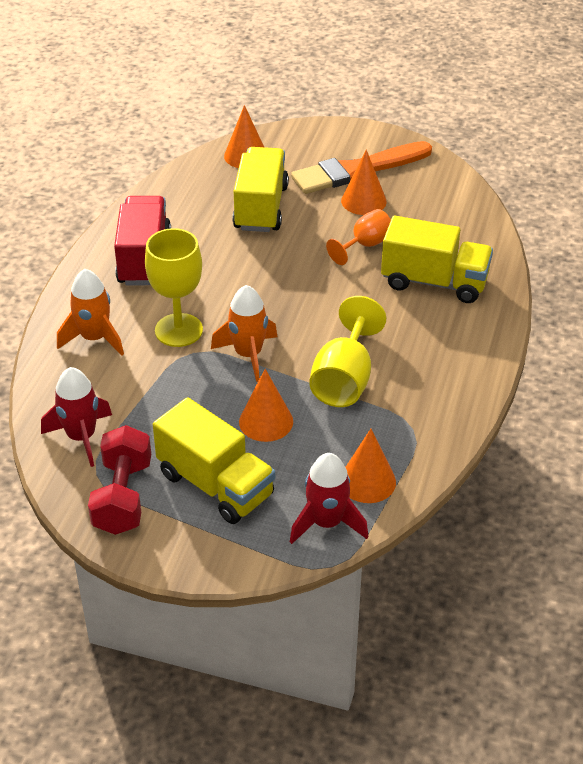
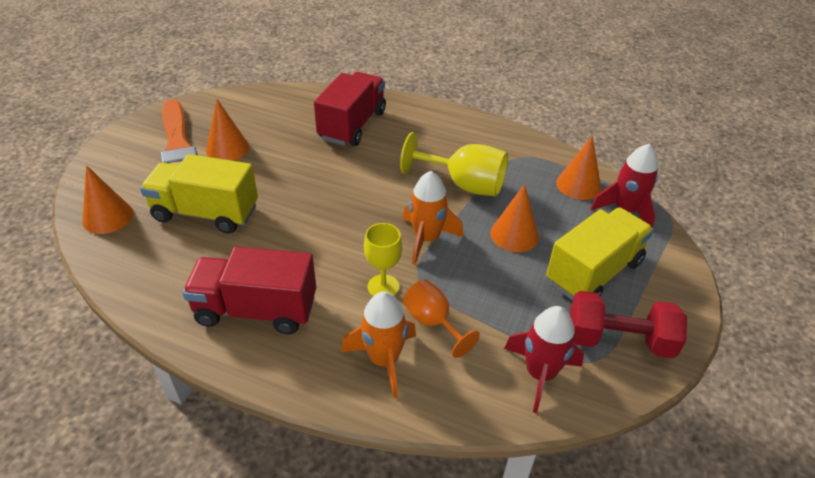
camera: 85 degrees left, 0 degrees up
(178, 330) = (383, 287): yellow goblet -> yellow goblet, size x0.64
(365, 245) = (292, 155): orange goblet -> orange goblet (433, 322)
(434, 282) = (352, 125): yellow truck -> red truck

